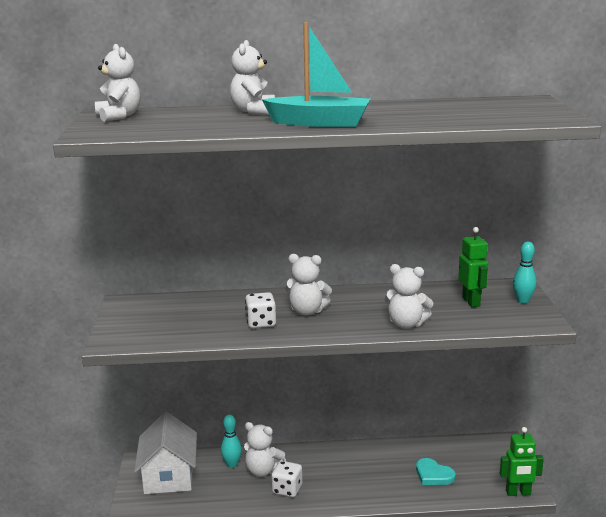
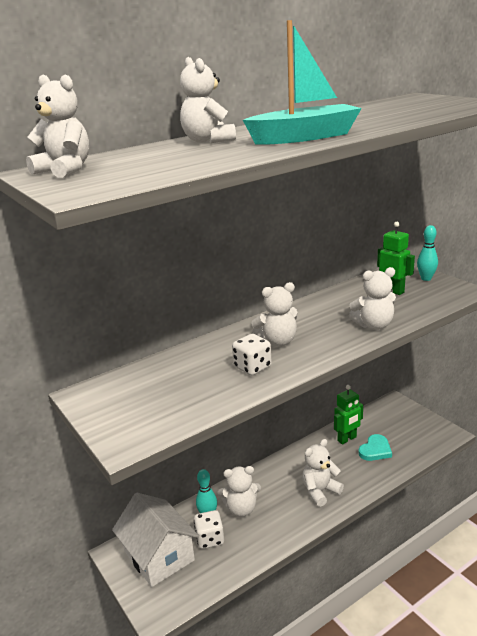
camera: 30 degrees left, 5 degrees up
(287, 489) = (278, 517): white dice -> white dice (210, 539)
(343, 486) = (320, 491): none -> white teddy bear
(433, 475) = (375, 450): turquoise heart -> turquoise heart turned 60 degrees counterclockwise
(518, 493) = (445, 438): green robot -> green robot (347, 439)

